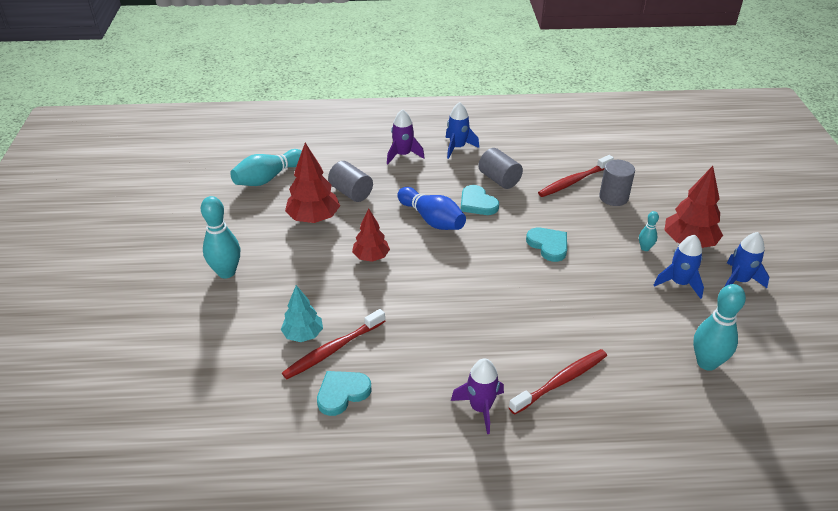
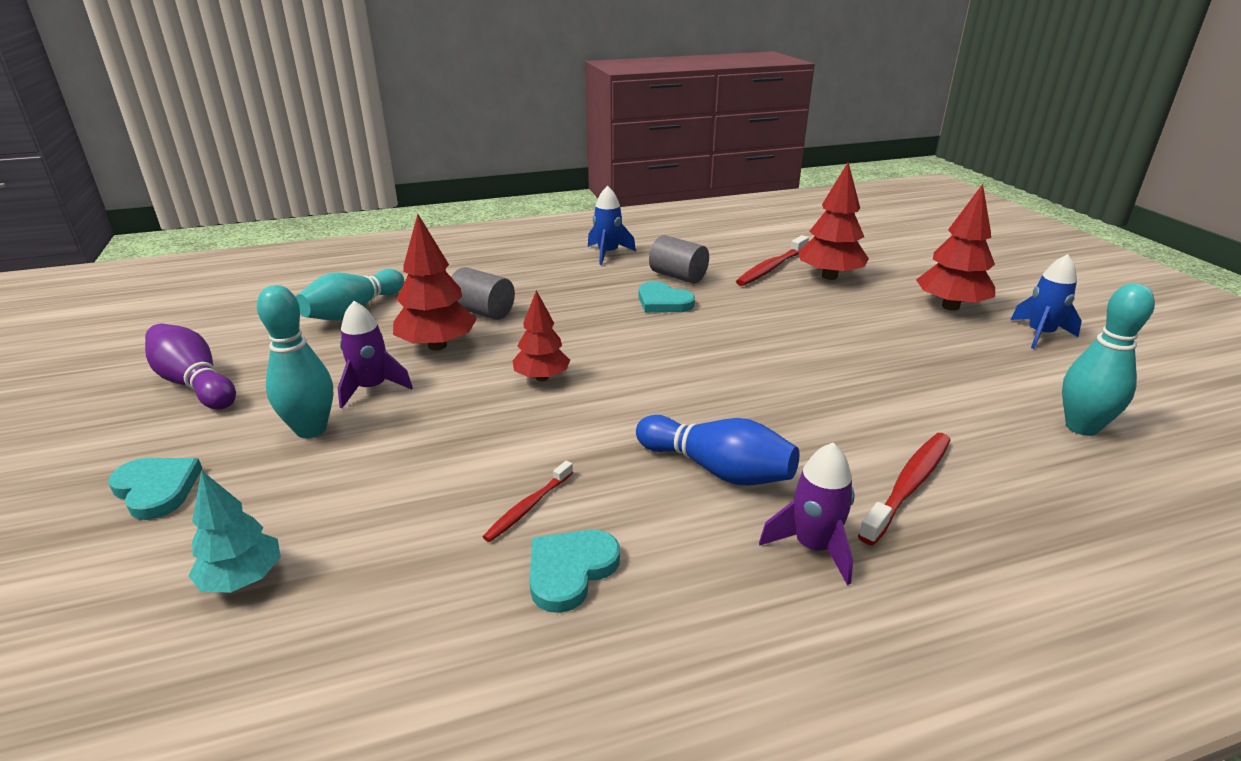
camera: 15 degrees left, 10 degrees down
(166, 225) = (195, 384): none -> purple bowling pin
(303, 335) = (469, 494): turquoise tree -> turquoise tree (243, 579)
(333, 350) = (528, 507): red toothbrush -> red toothbrush, size x0.60
(403, 155) = (539, 267): purple rocket -> purple rocket (372, 388)
(432, 219) = (611, 326): blue bowling pin -> blue bowling pin (717, 469)
(548, 245) = (782, 332): turquoise heart -> turquoise heart (156, 489)
(613, 197) = (829, 276): grey cylinder -> red tree
(645, 248) = (903, 318): turquoise bowling pin -> none
(679, 283) = (973, 347): blue rocket -> none

